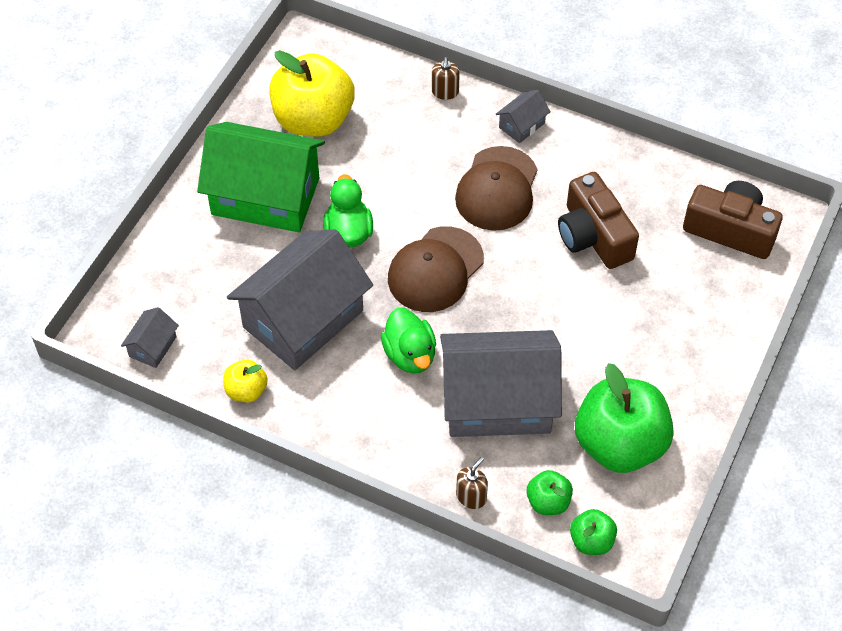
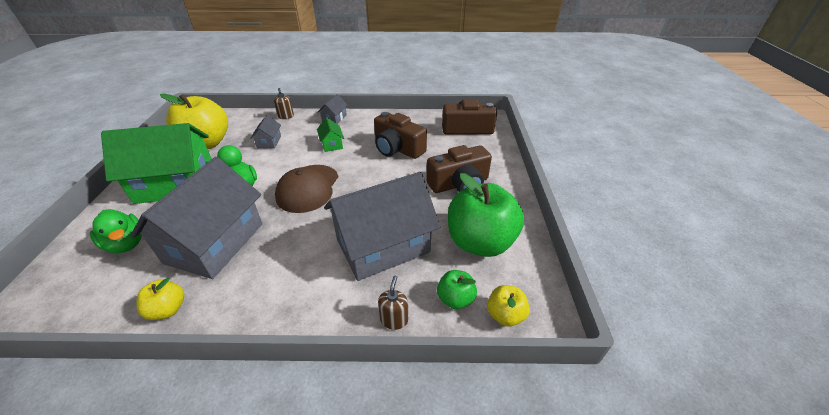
camera: 25 degrees left, 15 degrees down
(153, 347) = (71, 305): grey house -> grey house (269, 142)
(410, 355) = (306, 239): green duck -> green duck (126, 243)
(497, 189) = (332, 144): brown cap -> green house
(591, 541) = (505, 315): green apple -> yellow apple
(648, 342) = (459, 184): none -> brown camera

